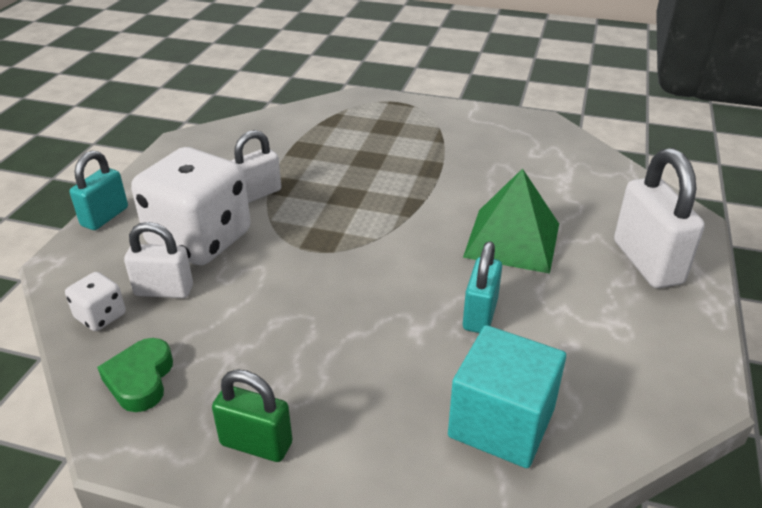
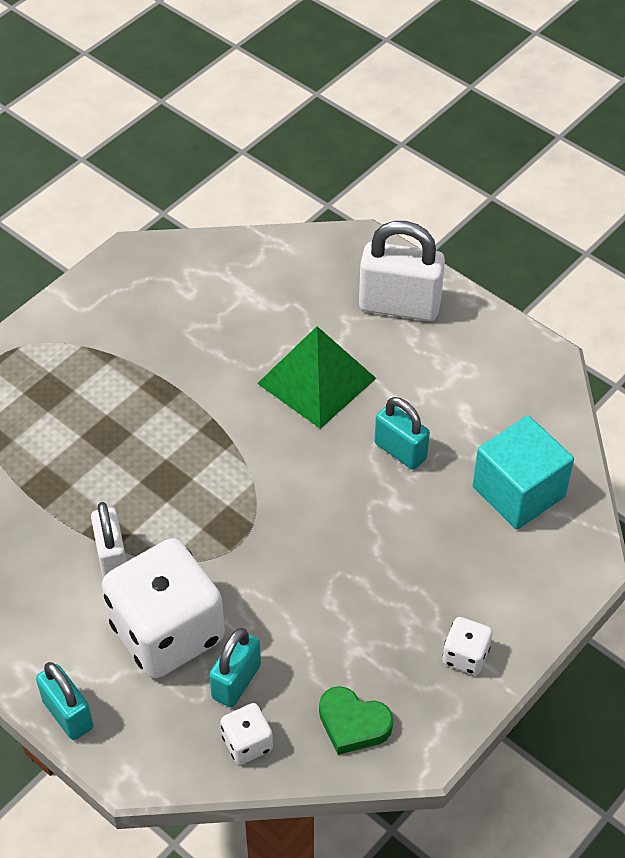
camera: 65 degrees left, 15 degrees up
(164, 290) = (236, 681): white padlock -> turquoise padlock
(256, 444) = (465, 656): green padlock -> white dice

